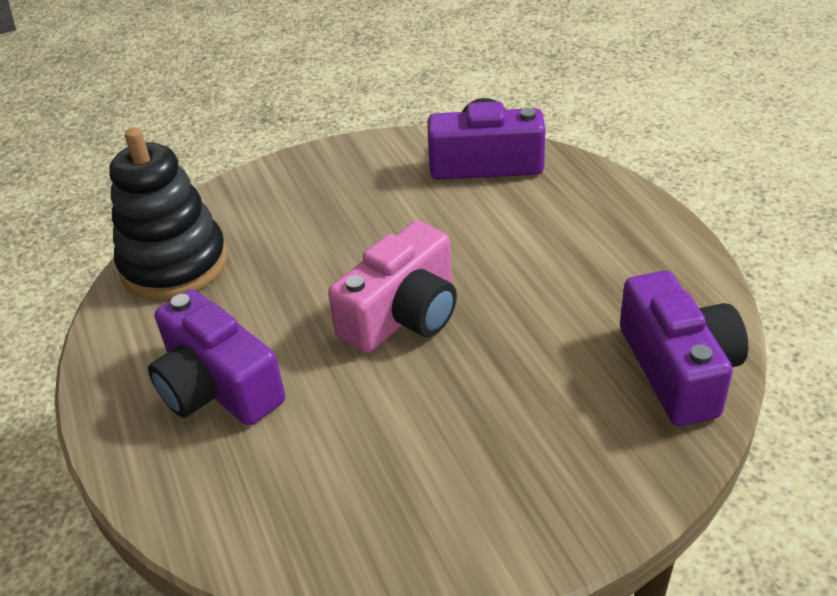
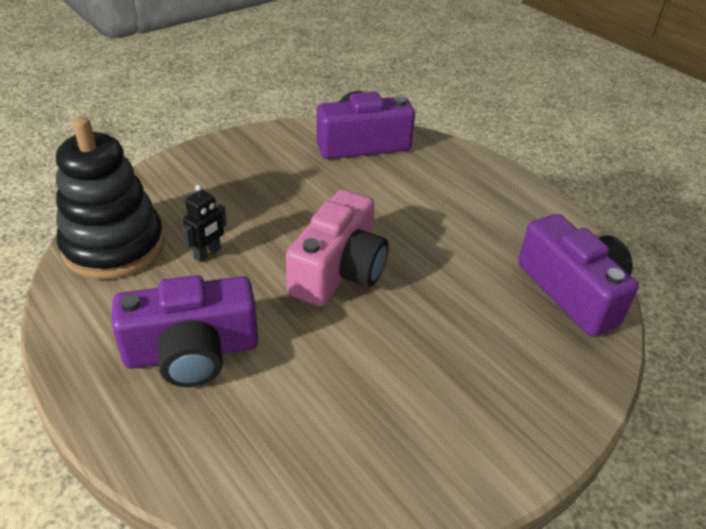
camera: 20 degrees left, 0 degrees up
(217, 386) = (192, 352): purple camera -> purple camera turned 45 degrees counterclockwise
(267, 281) = (208, 253): none -> black robot

